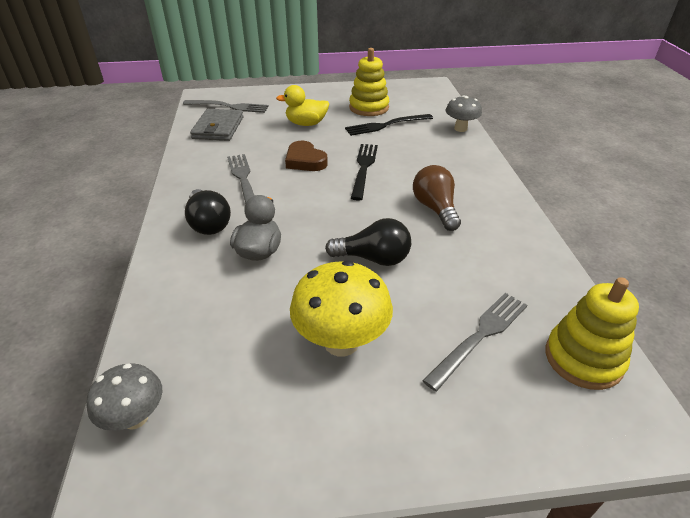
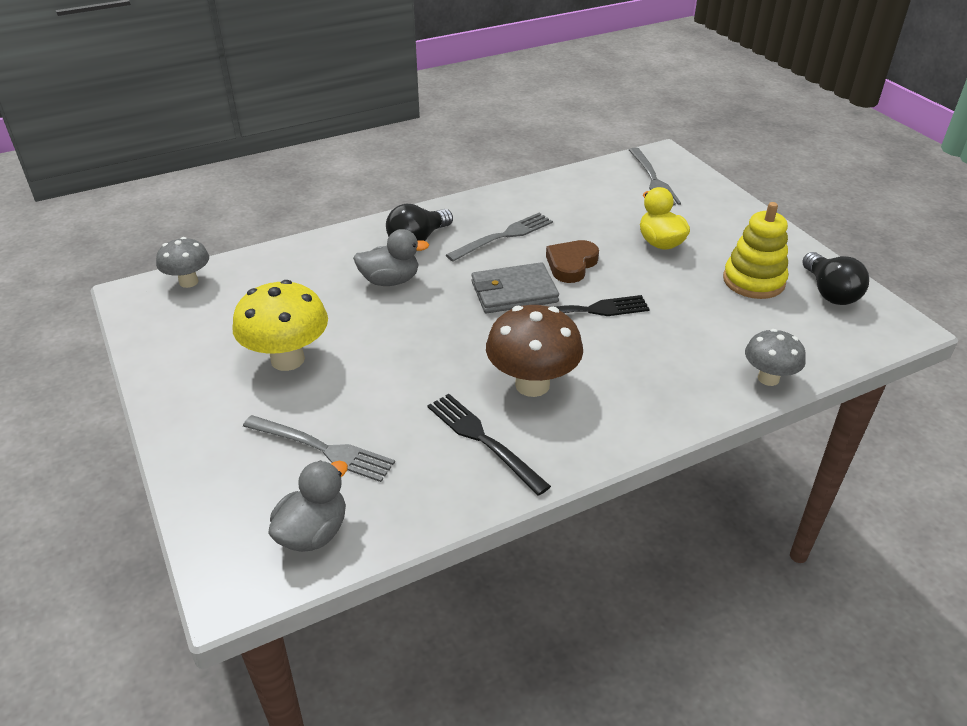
camera: 70 degrees right, 0 degrees up
(218, 128) = (597, 188): grey wallet -> grey wallet (514, 292)
(373, 258) = (413, 354): black light bulb -> black light bulb (829, 292)
(385, 125) = (713, 306): black fork -> black fork (482, 439)
(435, 209) = (532, 385): brown light bulb -> brown mushroom
(583, 359) = (313, 533): yellow stacking toy -> grey duck

